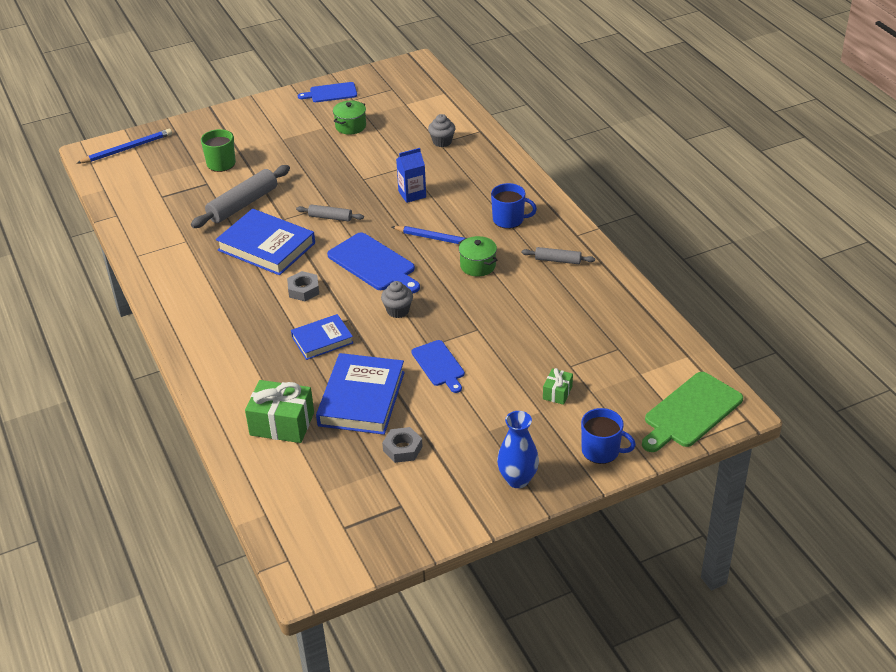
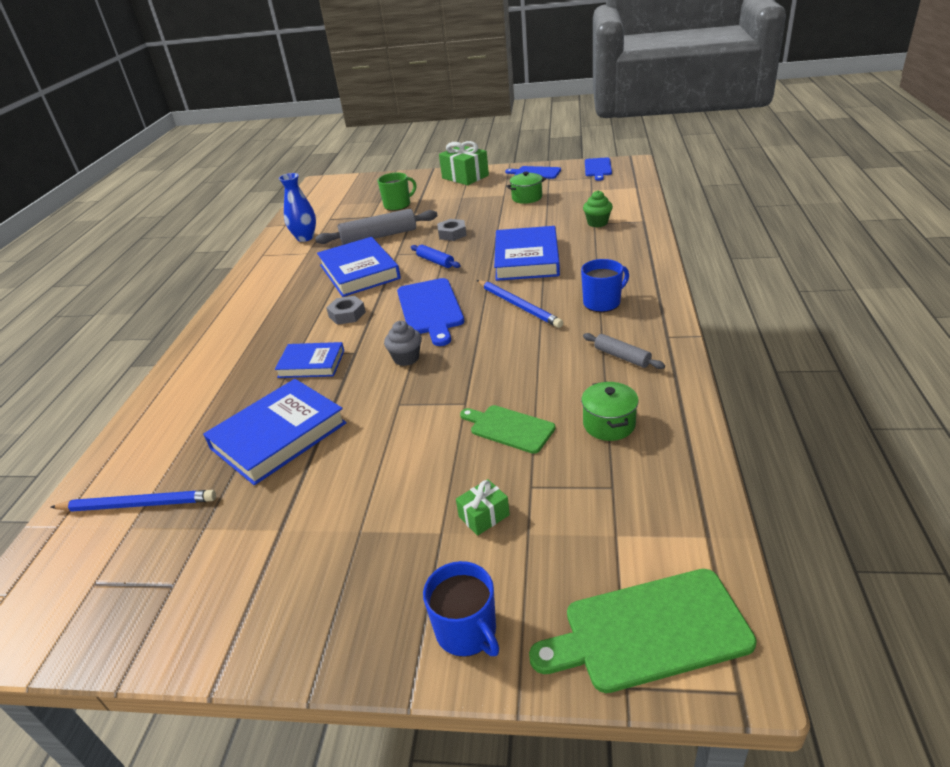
camera: 35 degrees right, 5 degrees down
(127, 149) = (346, 184): blue pencil -> blue pencil (138, 504)
(282, 424) = (186, 433): green gift -> green gift (465, 177)
(330, 217) = (435, 261): grey rolling pin -> blue rolling pin
(402, 449) = (252, 511): grey nut -> grey nut (452, 234)
(412, 194) = (527, 259): blue carton -> blue book
(439, 365) = (387, 428): blue cutting board -> blue cutting board (598, 168)
(442, 142) = (597, 223): grey cupcake -> green cupcake
(478, 266) = (528, 338): green pot -> green pot (609, 424)
(509, 220) = (602, 302): blue mug -> blue mug turned 75 degrees counterclockwise
(517, 479) = (324, 619): blue vase -> blue vase (305, 238)
(524, 335) = (509, 428): none -> green cutting board

